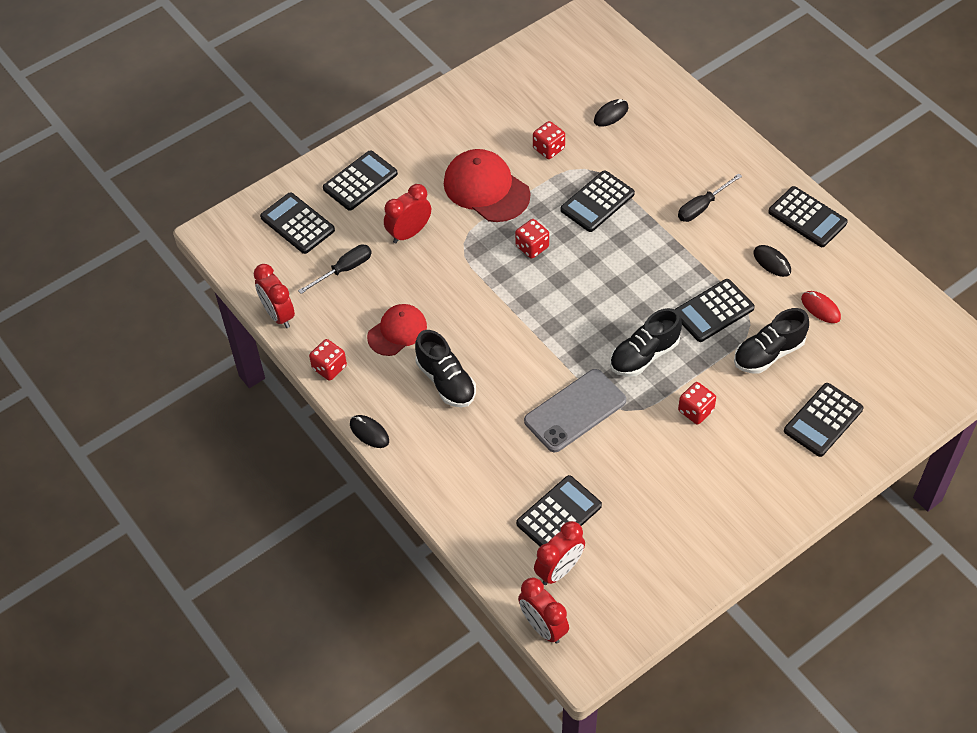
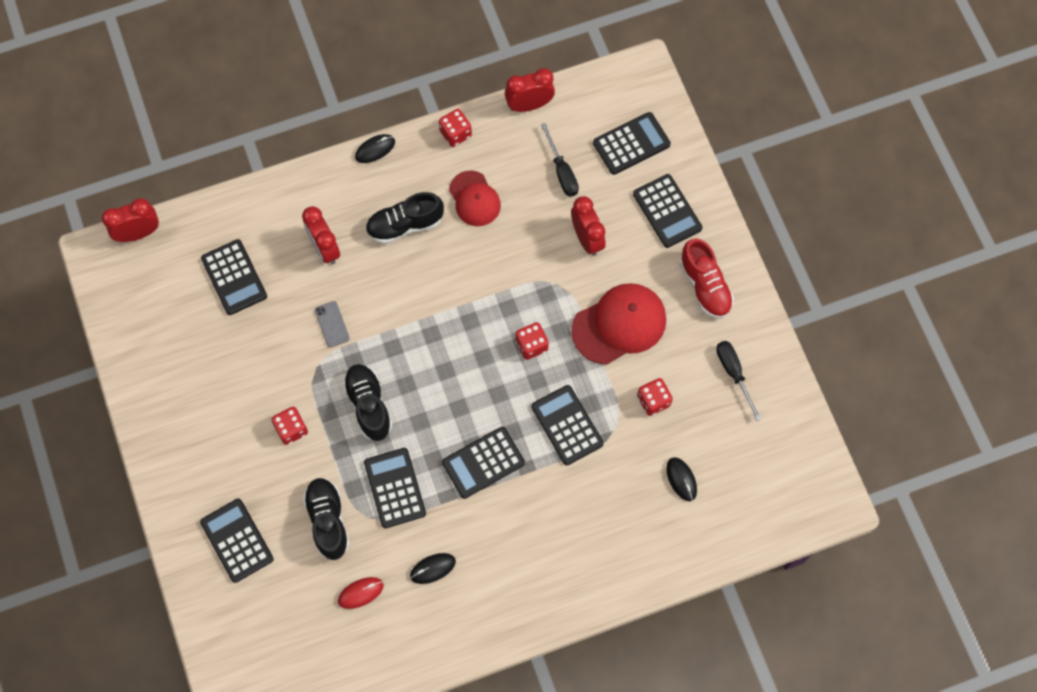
camera: 105 degrees right, 15 degrees up
(426, 138) = (705, 286): none -> red shoe
(559, 570) = (183, 261): red clock -> red clock (325, 248)
(575, 411) = (332, 324): grey phone -> grey phone, size x0.48
(702, 207) = (526, 526): black screwdriver -> black screwdriver (733, 373)
(807, 217) = (476, 628): black calculator -> black calculator (483, 463)

